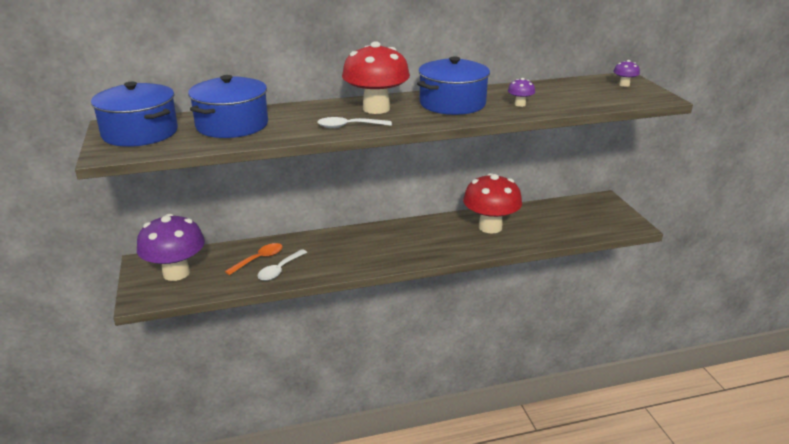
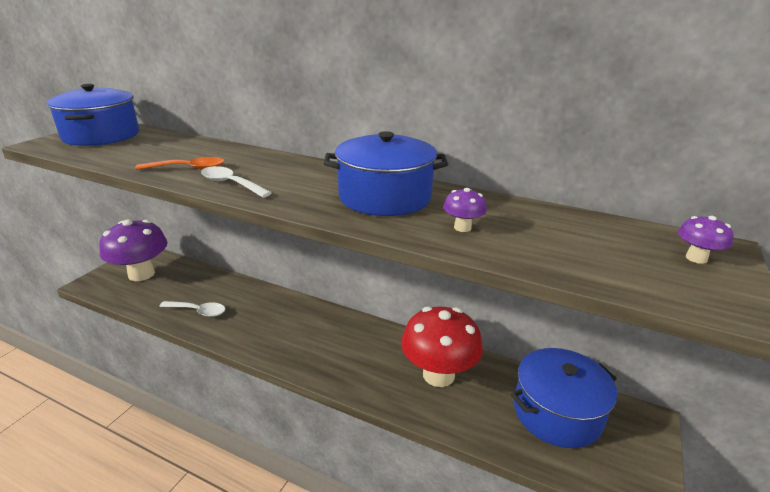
camera: 40 degrees right, 0 degrees up
(232, 125) = (162, 150): blue pot -> blue pot (557, 412)
(259, 259) = (202, 292): orange spoon -> orange spoon (188, 168)
(280, 270) = (198, 311): white spoon -> white spoon turned 150 degrees counterclockwise
(376, 108) = (299, 175): red mushroom -> none

